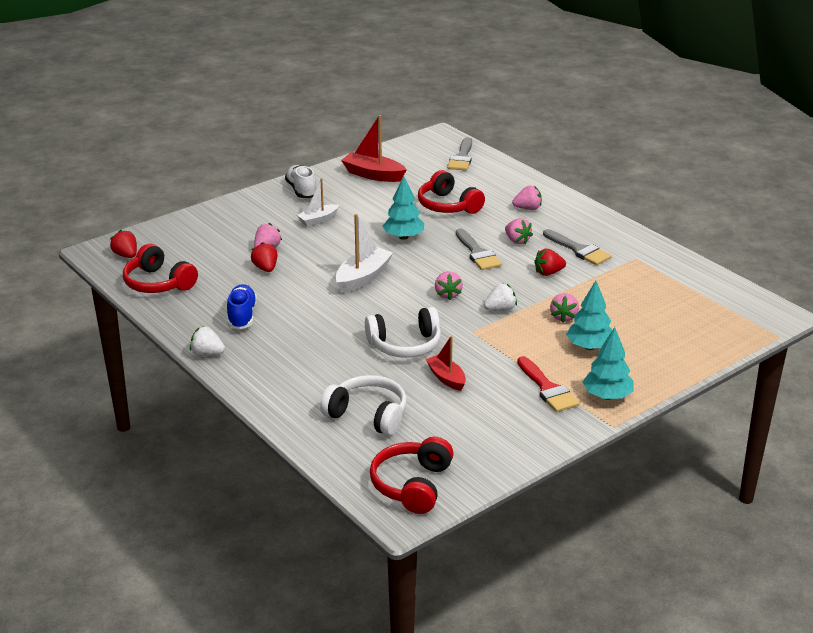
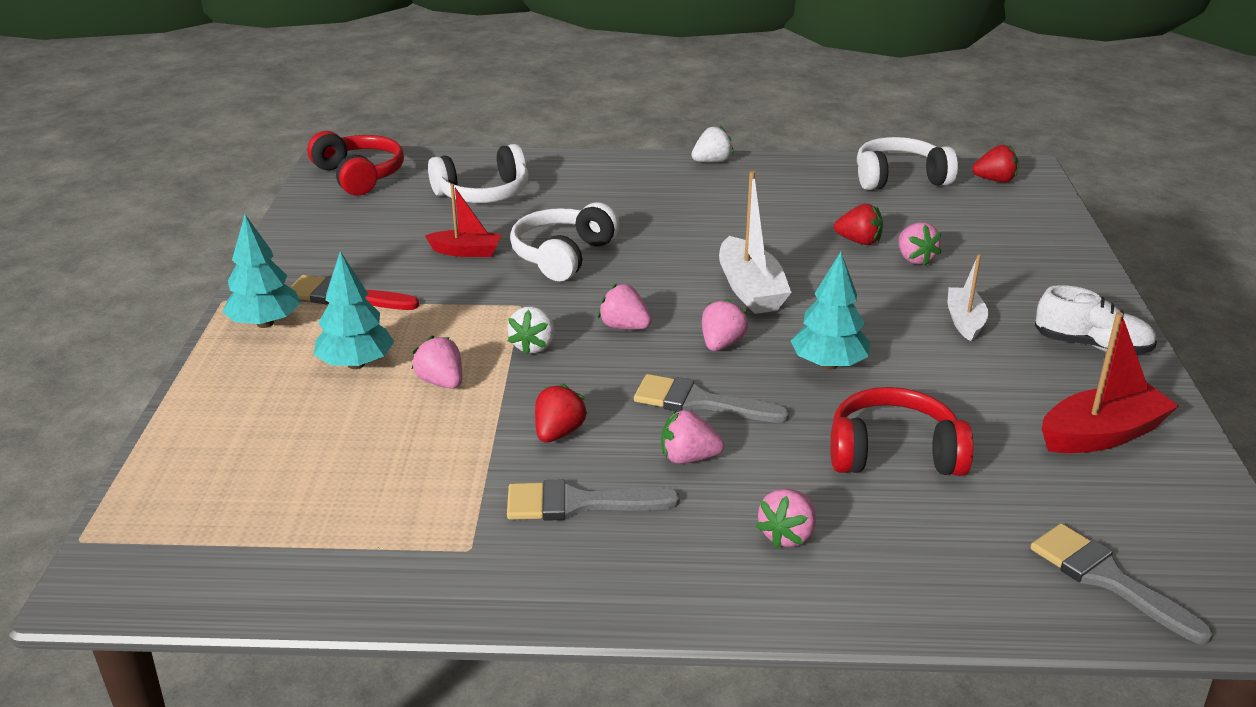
camera: 130 degrees right, 0 degrees up
(158, 283) = (899, 178): red headphones -> white headphones
(242, 316) = (762, 196): blue shoe -> none
(425, 266) = (721, 344): none -> pink strawberry

